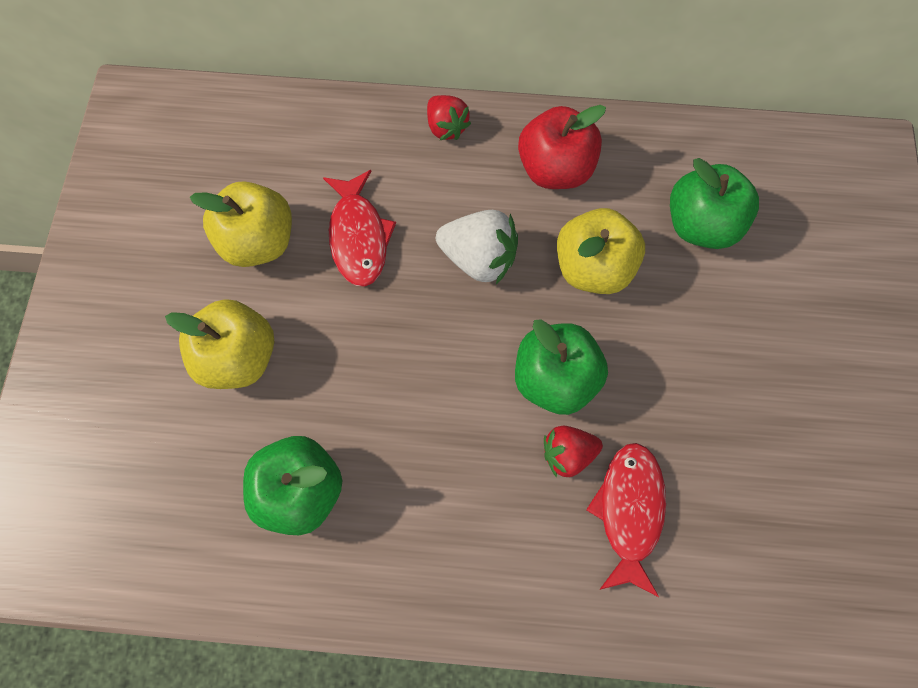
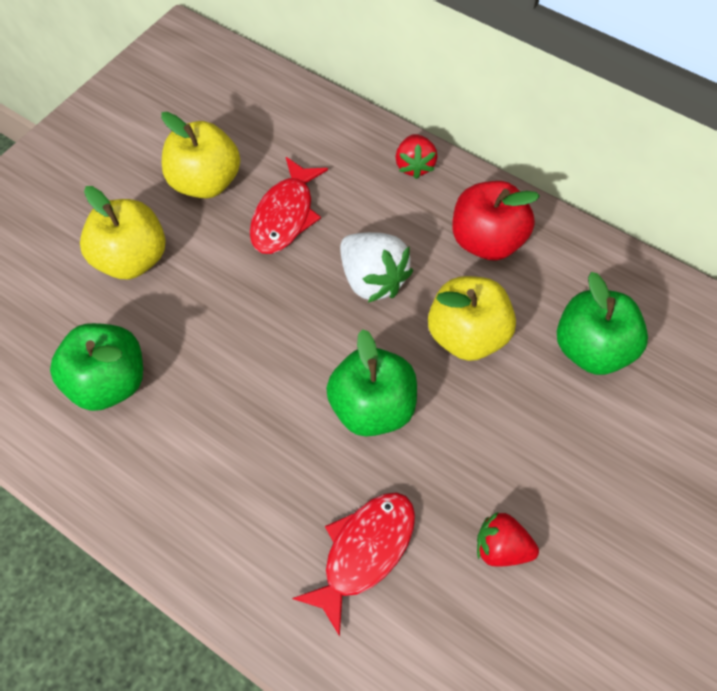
camera: 30 degrees right, 10 degrees down
(567, 453) = (342, 474): red strawberry -> red strawberry (501, 548)

